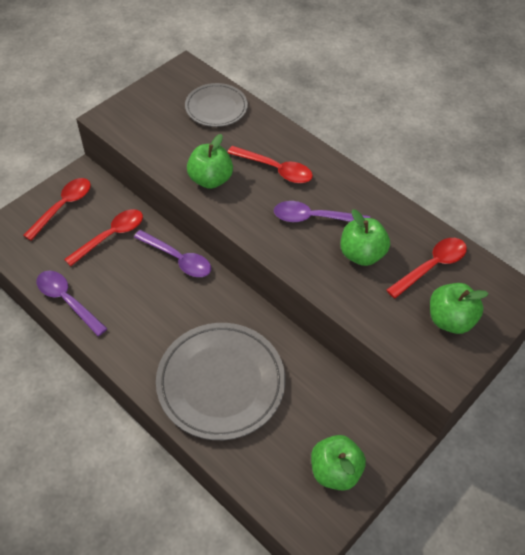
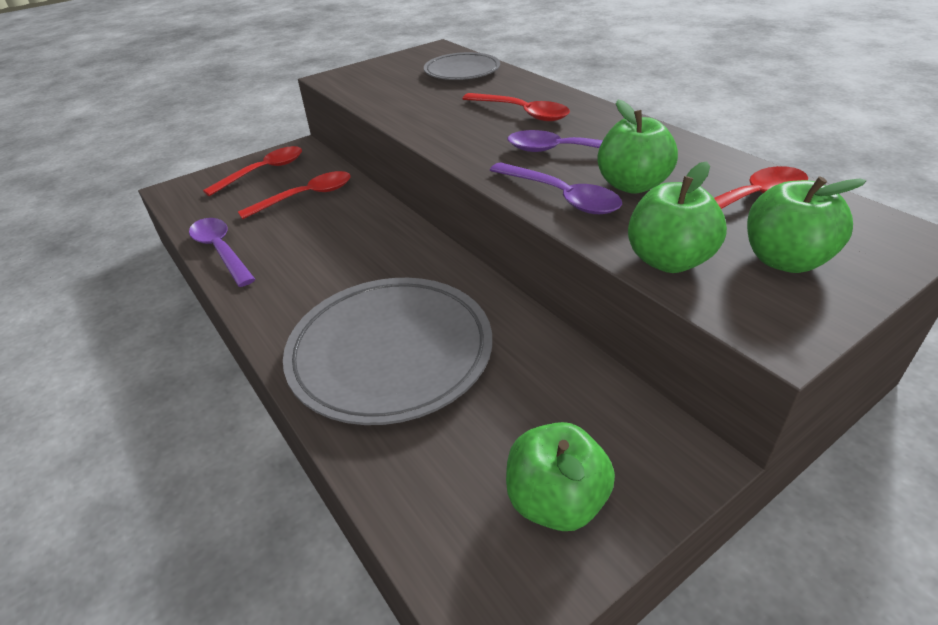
camera: 15 degrees right, 15 degrees down
(178, 259) = (380, 219): purple spoon -> purple spoon (561, 197)
(210, 179) = (433, 119): green apple -> green apple (668, 260)

